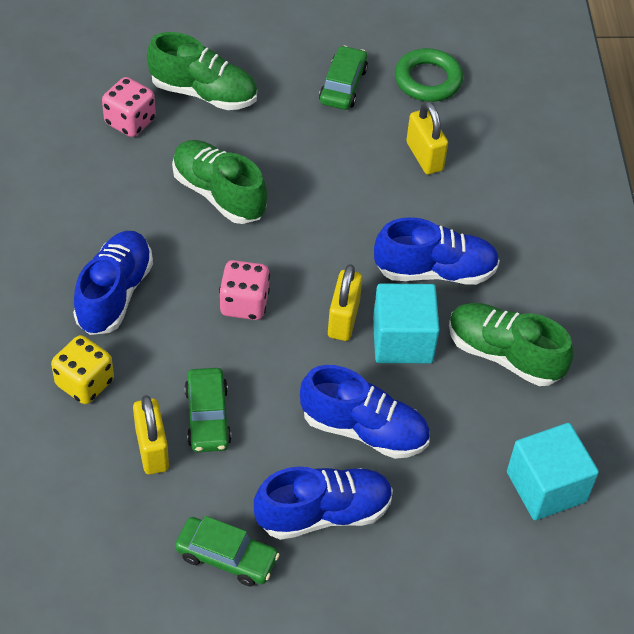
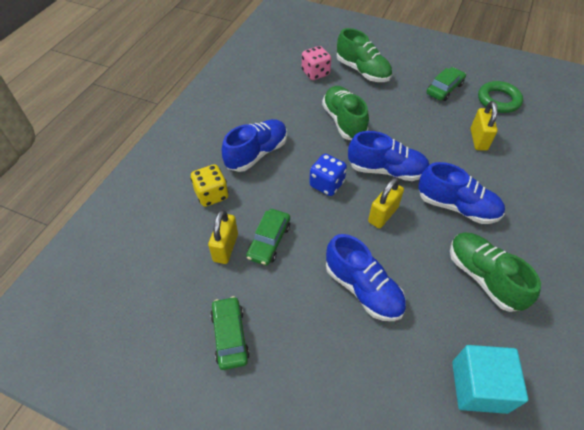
camera: 30 degrees right, 0 degrees up
(226, 557) = (230, 336): green car -> green car turned 150 degrees counterclockwise
(244, 304) = (326, 184): pink dice -> blue dice
(323, 513) = (308, 334): blue shoe -> blue shoe (386, 170)
(402, 340) = (416, 241): turquoise cube -> none

